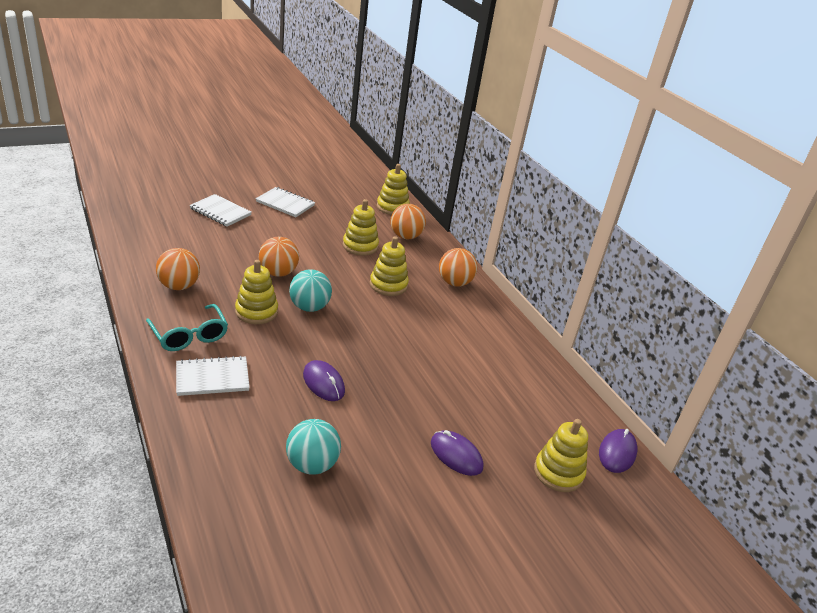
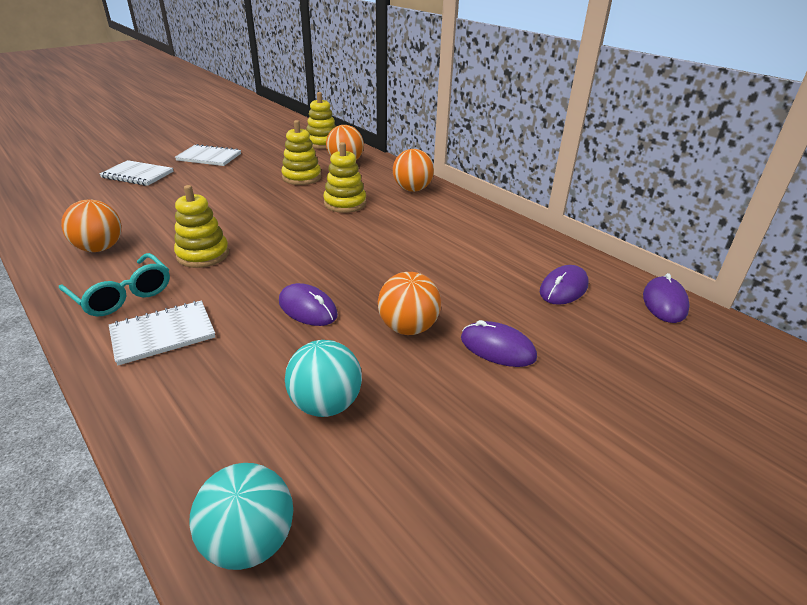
camera: 10 degrees left, 0 degrees up
(278, 273) = (218, 215): orange ball -> orange ball (408, 328)
(309, 307) = (265, 239): turquoise ball -> turquoise ball (250, 541)
(538, 417) = (563, 288): none -> purple mouse
(558, 472) = (619, 337): yellow stacking toy -> none

